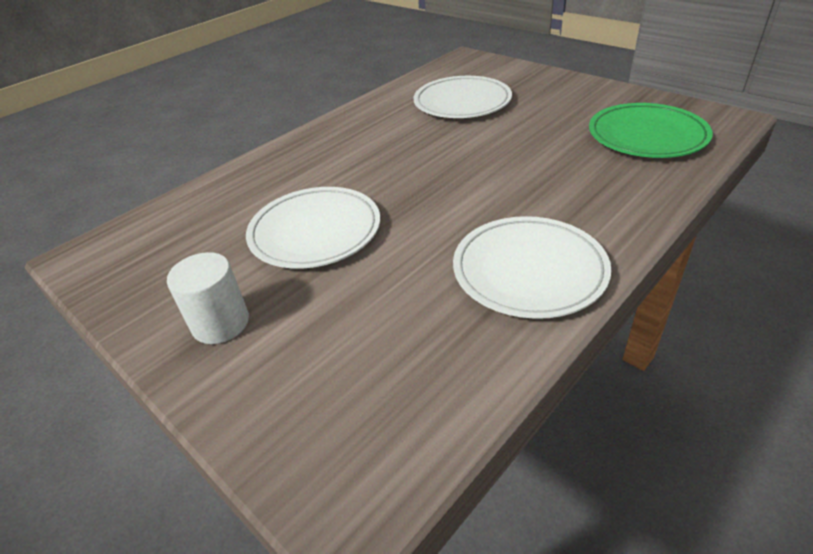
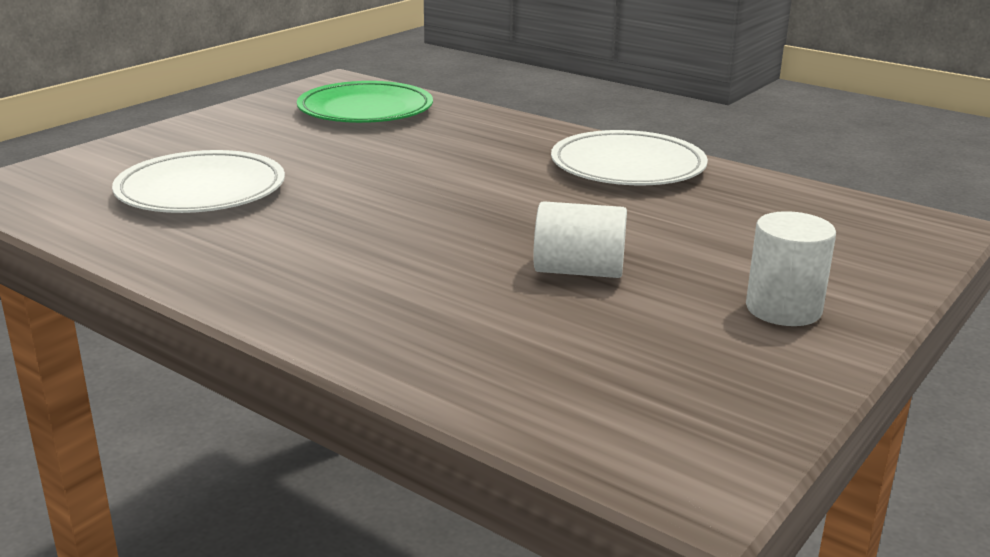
camera: 100 degrees left, 15 degrees down
(315, 231) = (579, 271): white plate -> white cylinder

